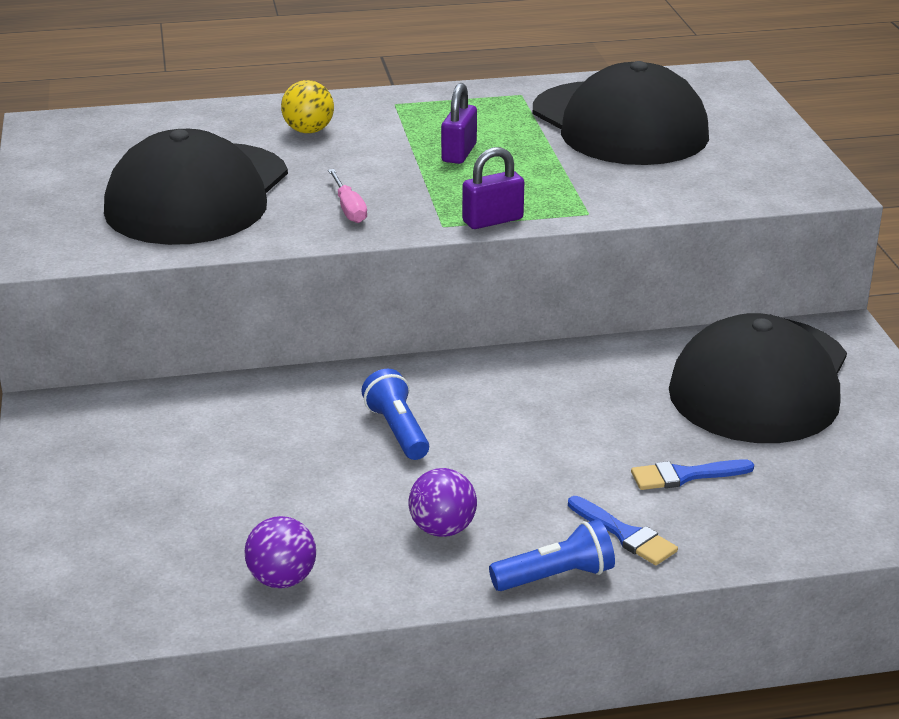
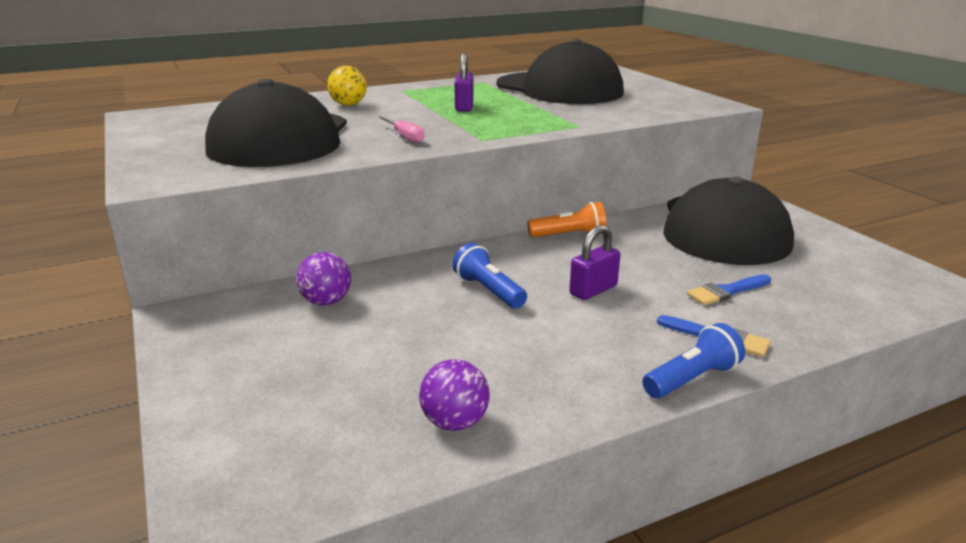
camera: 15 degrees left, 5 degrees down
(442, 529) = (572, 357): purple ball -> purple ball (326, 302)
(492, 220) = (516, 134): purple padlock -> purple padlock (593, 290)
(545, 362) = (569, 235): none -> orange flashlight

